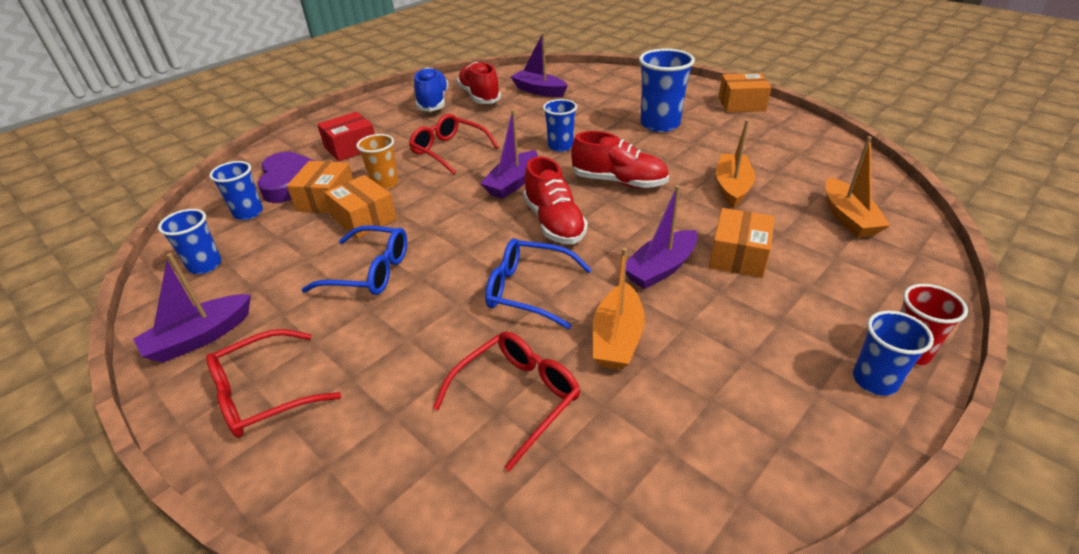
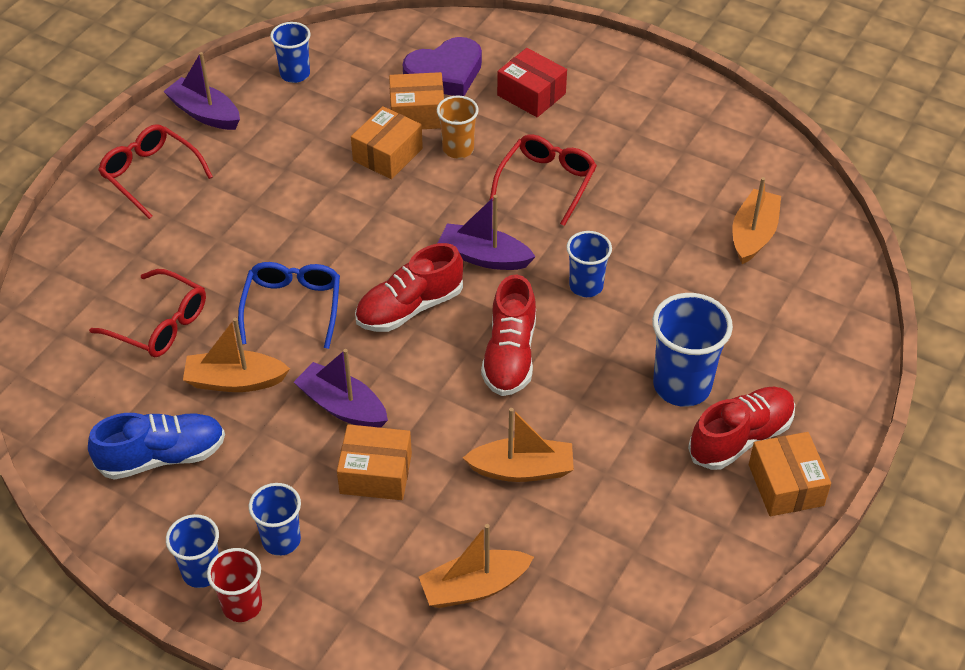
camera: 75 degrees right, 10 degrees up
(248, 213) = (381, 66): blue cup -> blue cup (281, 540)
(370, 271) = (303, 186): blue glasses -> none
(433, 102) = (678, 131): blue shoe -> blue shoe (162, 457)
(479, 96) = (712, 174): red shoe -> red shoe (741, 438)
(539, 91) = (753, 234): purple boat -> orange boat

